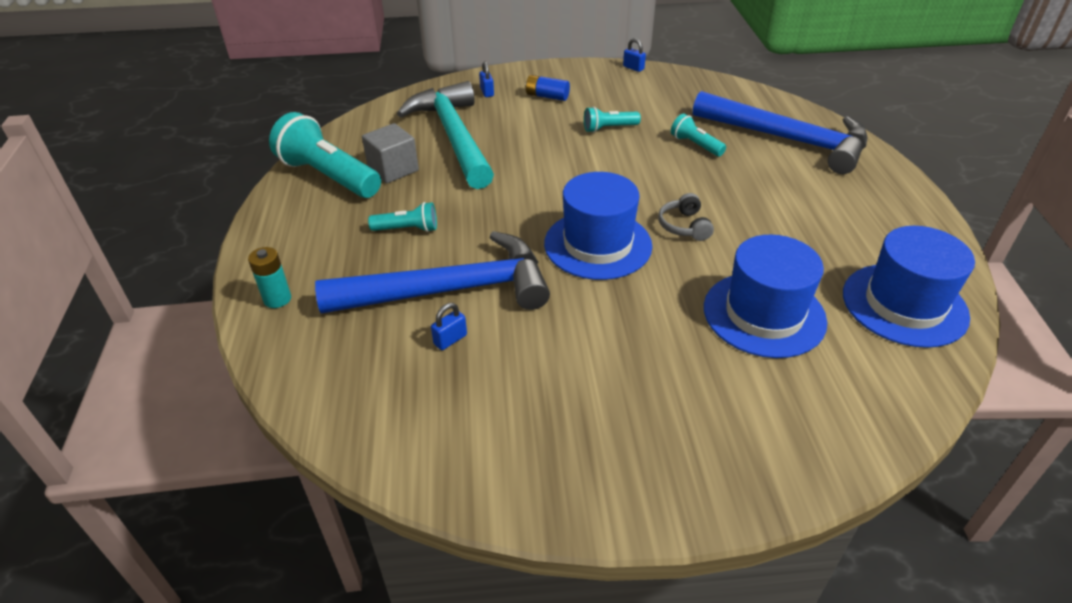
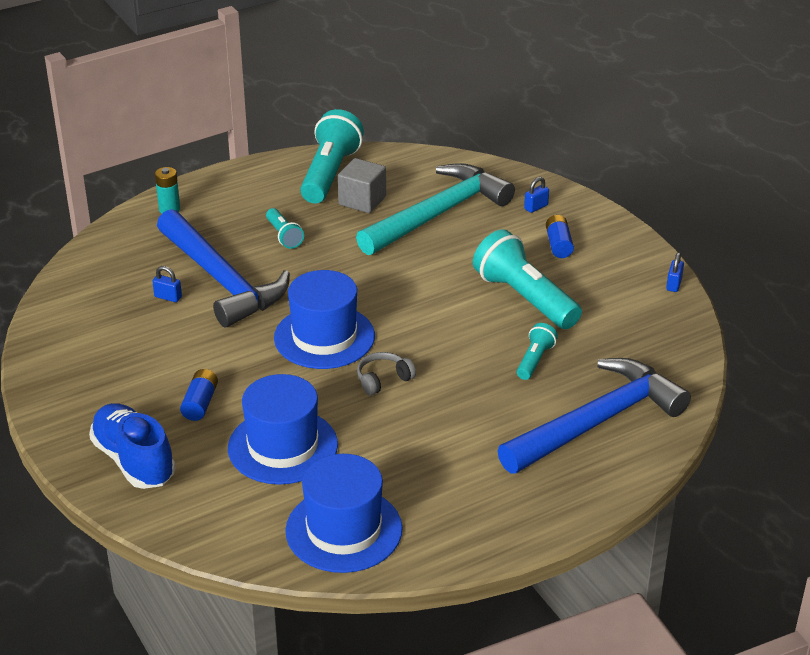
camera: 65 degrees right, 5 degrees down
(609, 128) = (525, 298): turquoise flashlight -> turquoise flashlight, size x2.01
(666, 359) = (200, 403): none -> blue battery
(752, 441) = (134, 461): none -> blue shoe
(787, 139) = (596, 422): blue hammer -> blue hammer turned 135 degrees counterclockwise

